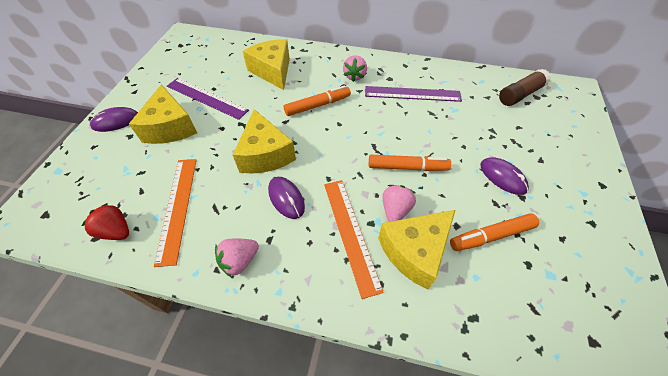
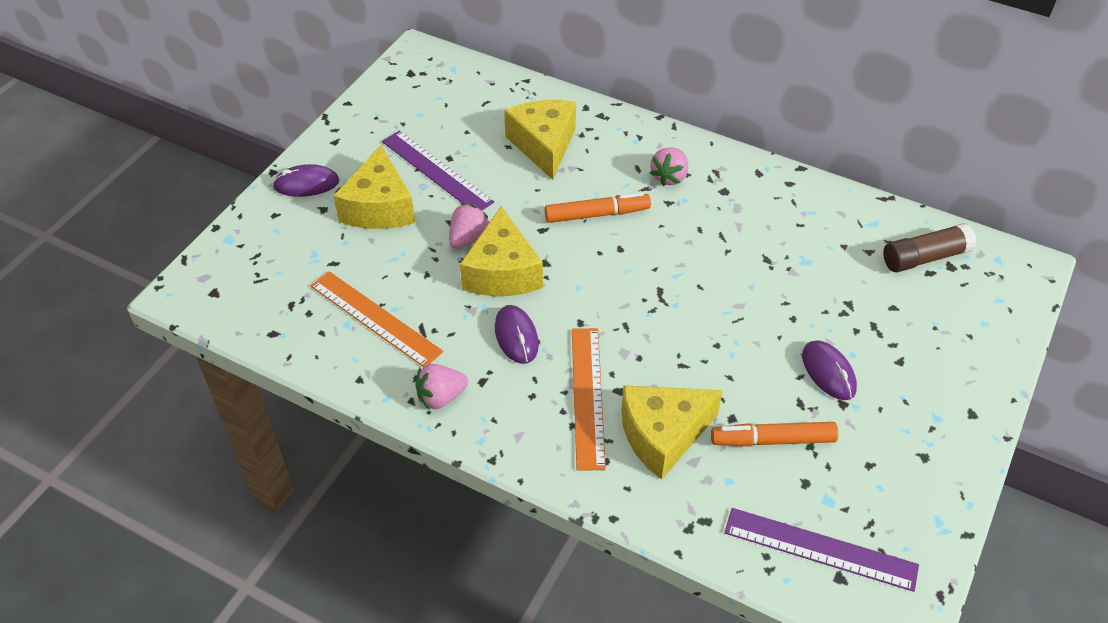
camera: 15 degrees right, 5 degrees down
(116, 231) = (298, 330): red strawberry -> none
(178, 207) = (375, 318): orange ruler -> orange ruler turned 60 degrees counterclockwise
(395, 210) = (657, 381): pink strawberry -> pink strawberry (469, 239)
(407, 167) = (696, 330): orange marker -> none
(412, 94) = (750, 223): purple ruler -> purple ruler (820, 548)

